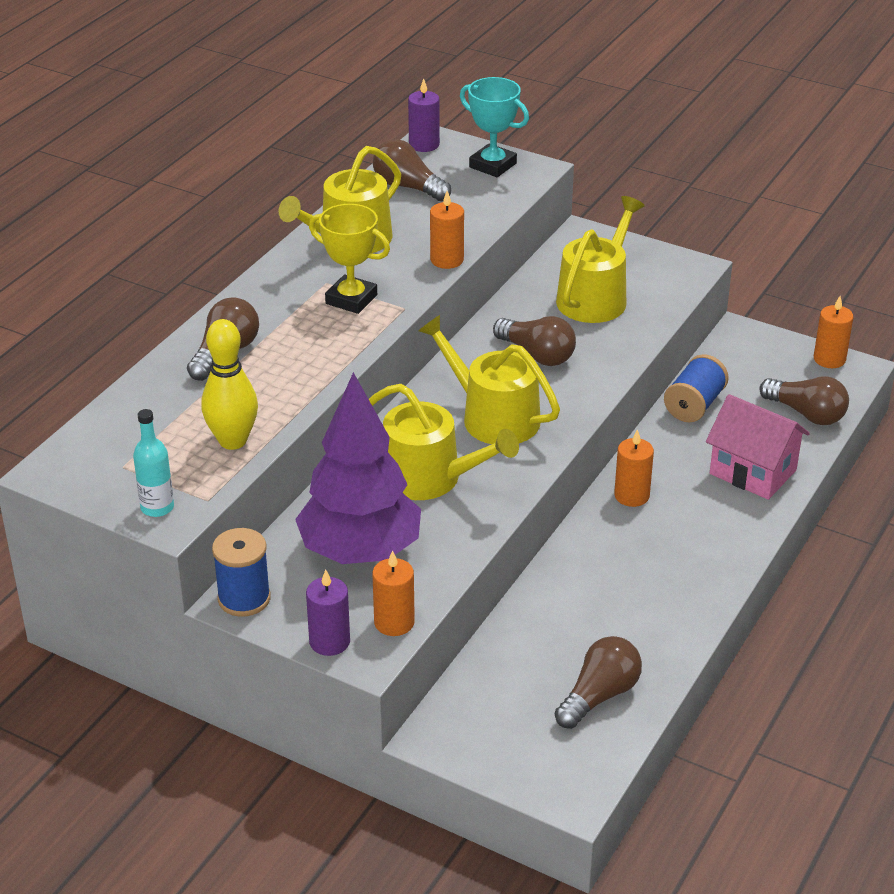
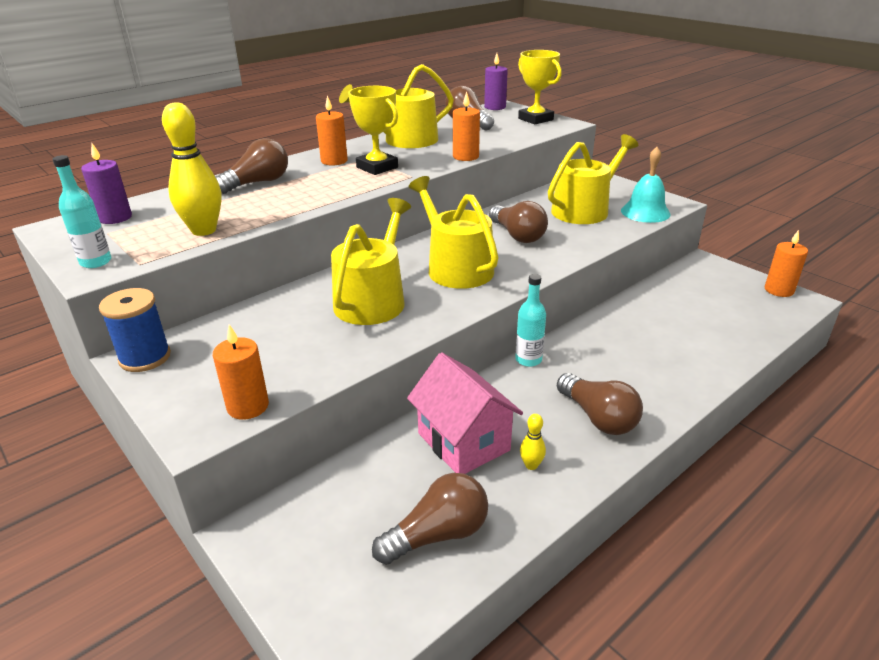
camera: 20 degrees right, 5 degrees down
(329, 641) = (177, 410): purple candle -> purple candle (115, 218)
(360, 552) = (271, 342): purple tree -> none
(430, 478) = (373, 299): yellow watering can -> yellow watering can turned 120 degrees counterclockwise
(492, 165) = (535, 119): turquoise trophy -> yellow trophy
(598, 507) = (528, 360): none -> turquoise bottle
(631, 495) = (562, 357): orange candle -> orange candle (334, 161)
(650, 617) = (531, 465): none -> yellow bowling pin
(667, 288) = (645, 212): none -> turquoise bell
(694, 405) = (647, 302): blue spool -> none
(753, 472) = (683, 359): pink house -> pink house (463, 442)
(806, 414) = (747, 324): brown light bulb -> brown light bulb (598, 418)

